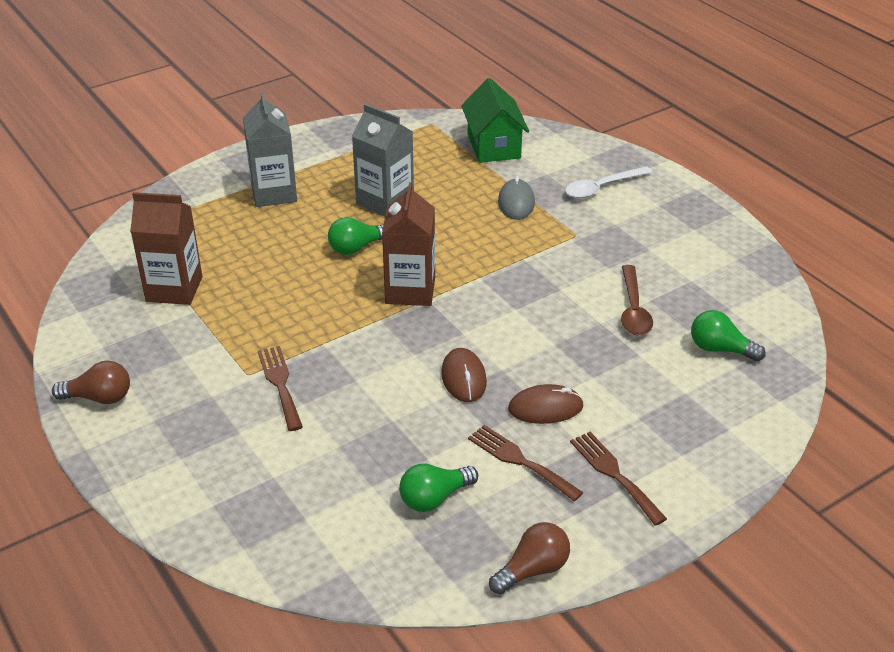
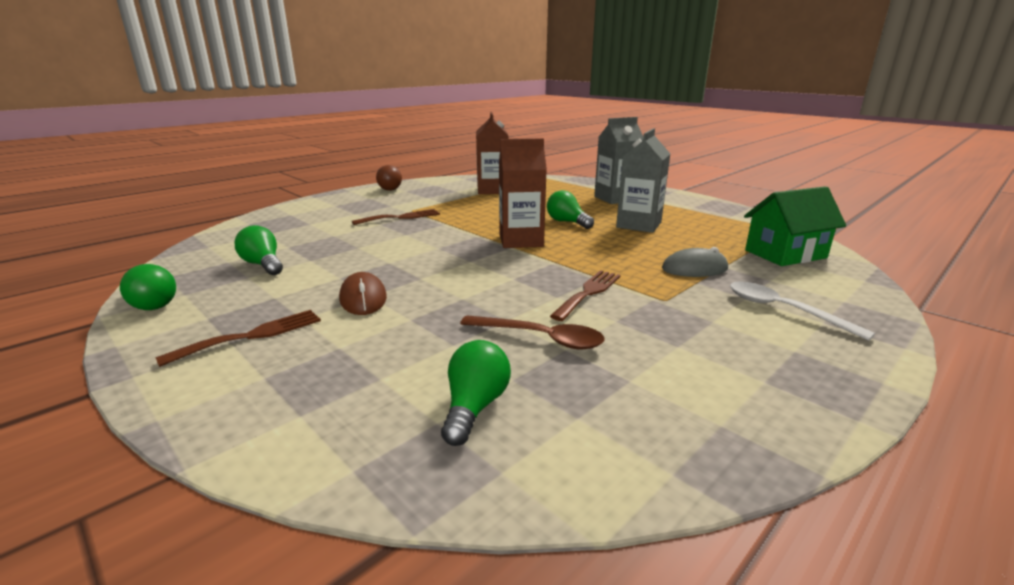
camera: 80 degrees right, 15 degrees down
(463, 378) = (408, 265): brown mouse -> none
(520, 461) = (292, 291): brown fork -> brown fork (588, 293)
(532, 570) = (151, 303): brown light bulb -> green light bulb
(633, 309) = (540, 338): brown spoon -> brown spoon turned 150 degrees counterclockwise

